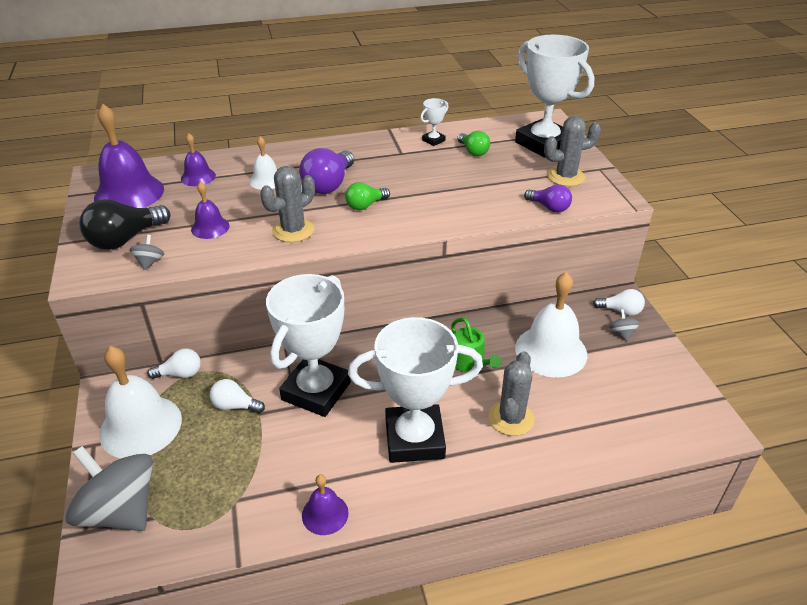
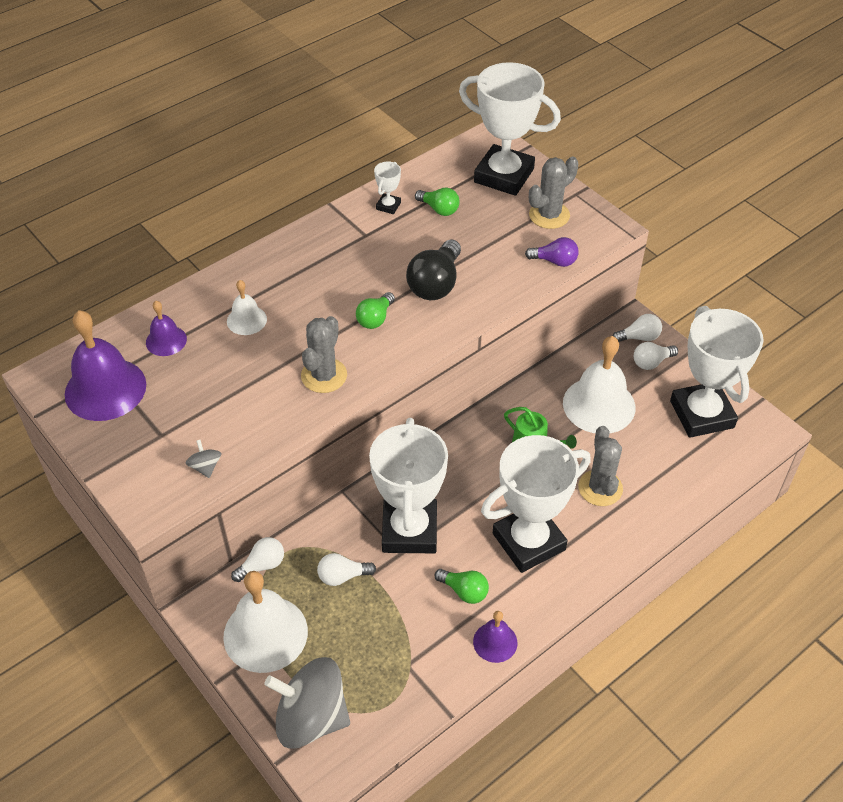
camera: 25 degrees left, 10 degrees up
(125, 239) = (154, 449): black light bulb -> black light bulb (435, 284)
(210, 227) = (234, 402): purple bell -> none
(328, 458) = (464, 591): none -> green light bulb
(329, 185) = (318, 304): purple light bulb -> none
(622, 333) = (651, 362): grey spinning top -> white light bulb
(650, 390) = (702, 414): none -> white trophy

